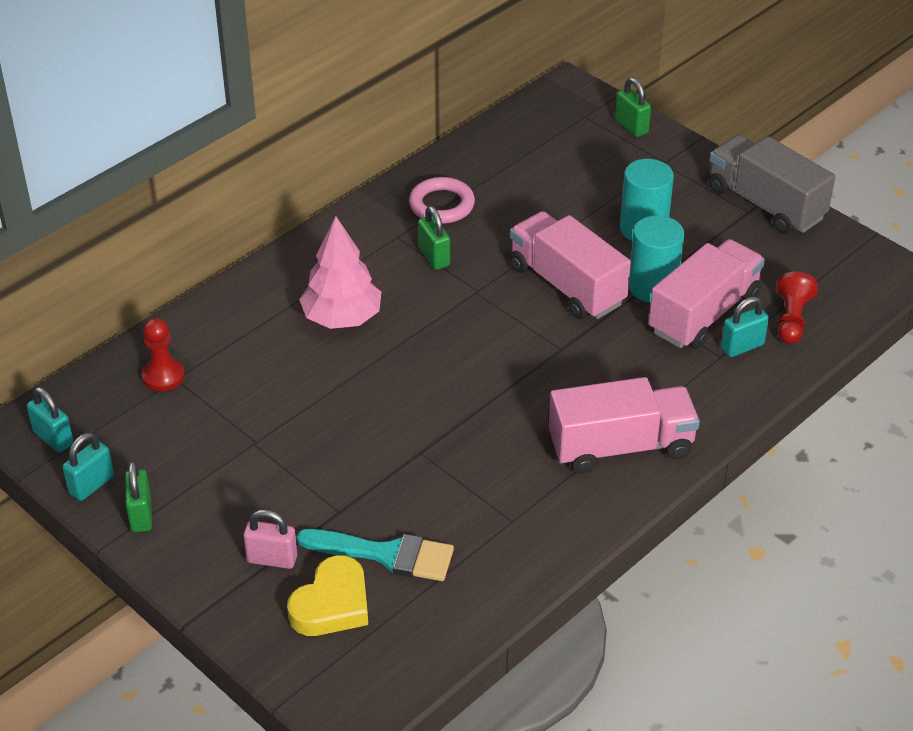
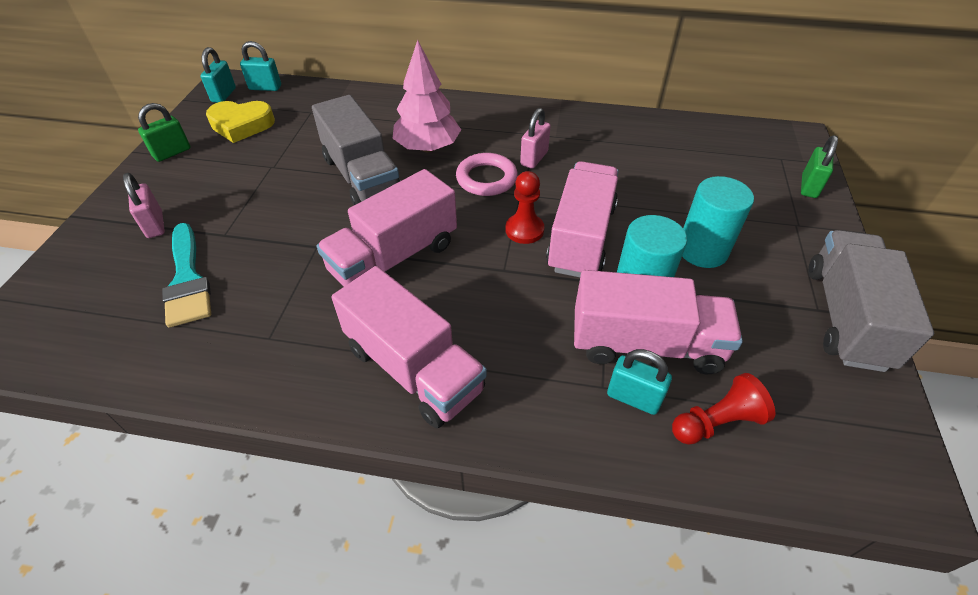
camera: 55 degrees right, 5 degrees up
(91, 485) = (190, 124): turquoise padlock -> turquoise padlock (265, 88)
(163, 376) = (308, 107): red pawn -> red pawn (524, 230)
(332, 604) = (117, 276): yellow heart -> yellow heart (241, 125)
(342, 383) = (362, 176): none -> grey truck
(434, 257) = (534, 158): green padlock -> pink padlock
(442, 205) = (591, 138): pink ring -> pink ring (486, 178)
(484, 407) = (394, 258): none -> pink truck

